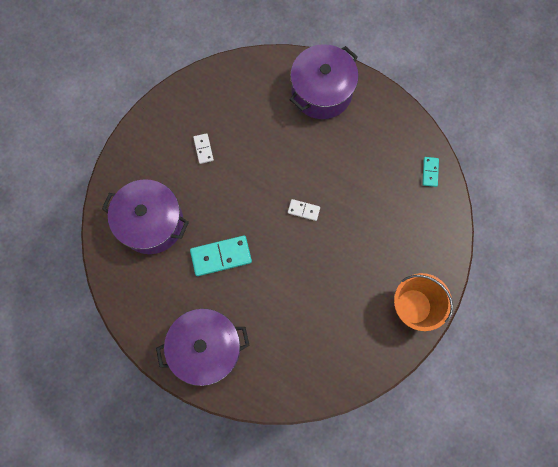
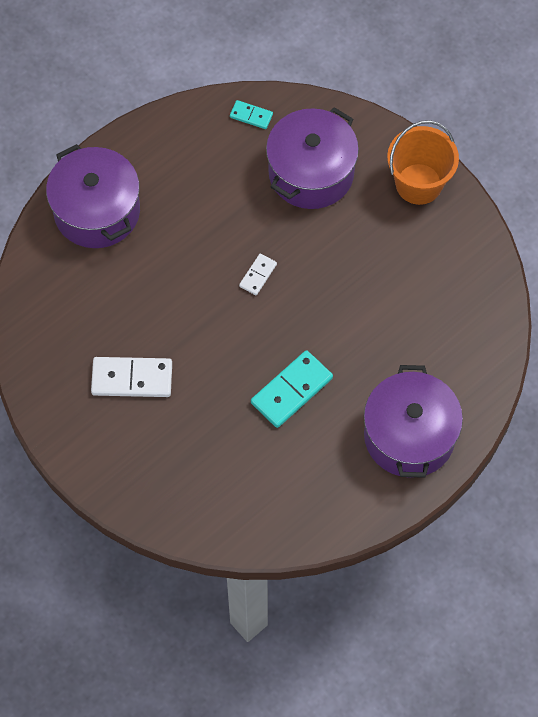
camera: 75 degrees left, 10 degrees down
(151, 223) = (219, 469): purple pot -> purple pot (311, 172)
(203, 149) = (132, 379): white domino -> white domino, size x1.86
(221, 256) = (292, 390): turquoise domino -> turquoise domino turned 45 degrees clockwise

